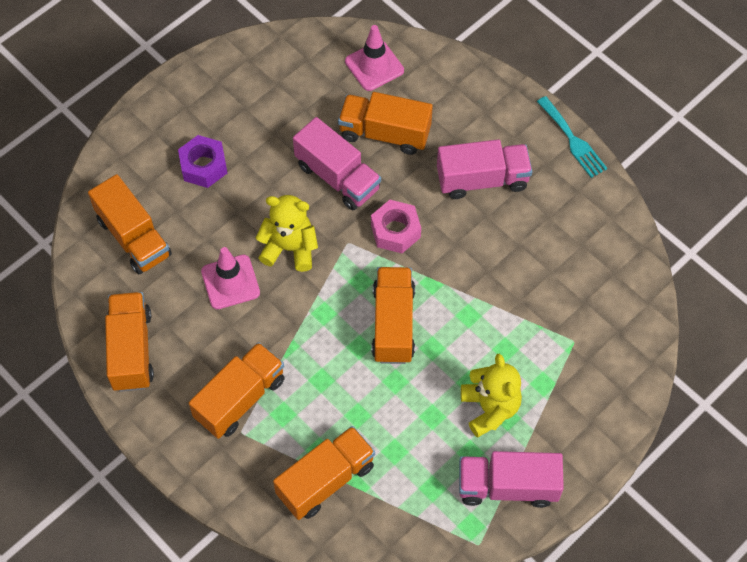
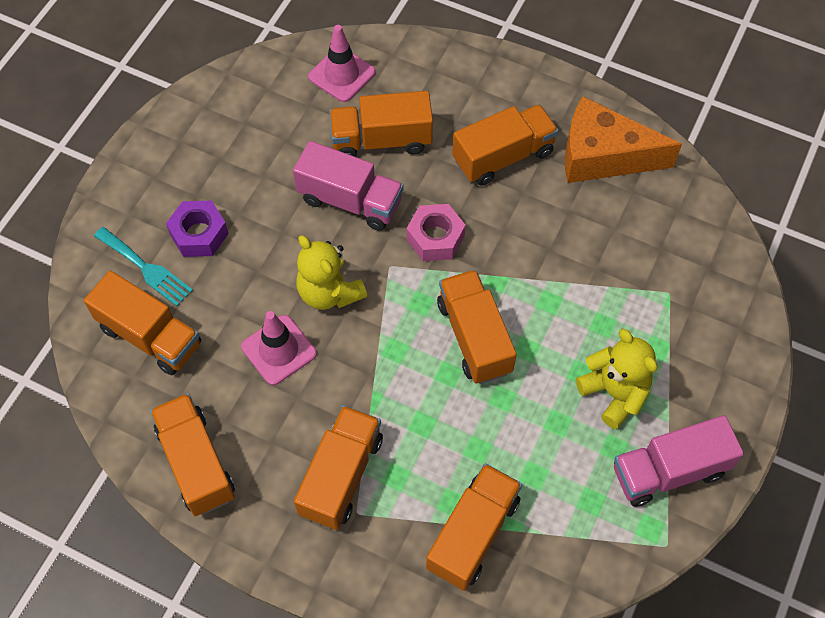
camera: 20 degrees left, 0 degrees up
(290, 248) = (329, 292): yellow teddy bear -> yellow teddy bear turned 120 degrees counterclockwise
(482, 179) = (503, 156): pink truck -> orange truck
(569, 206) = (603, 156): none -> orange cheese
(573, 140) = (577, 89): turquoise fork -> turquoise fork (146, 268)

